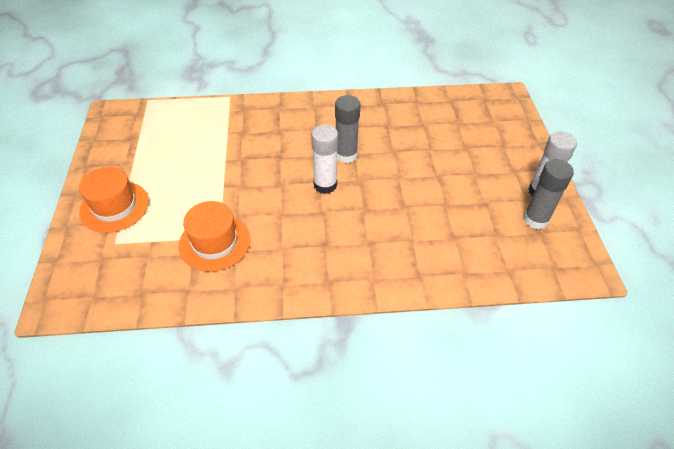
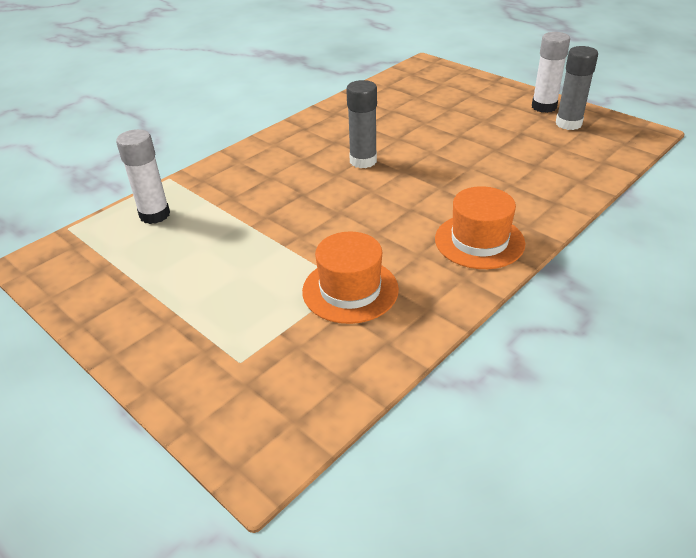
camera: 40 degrees left, 10 degrees down
(114, 206) = (184, 333): orange hat -> orange hat (479, 241)
(325, 185) = (380, 190): white glue stick -> white glue stick (154, 215)

